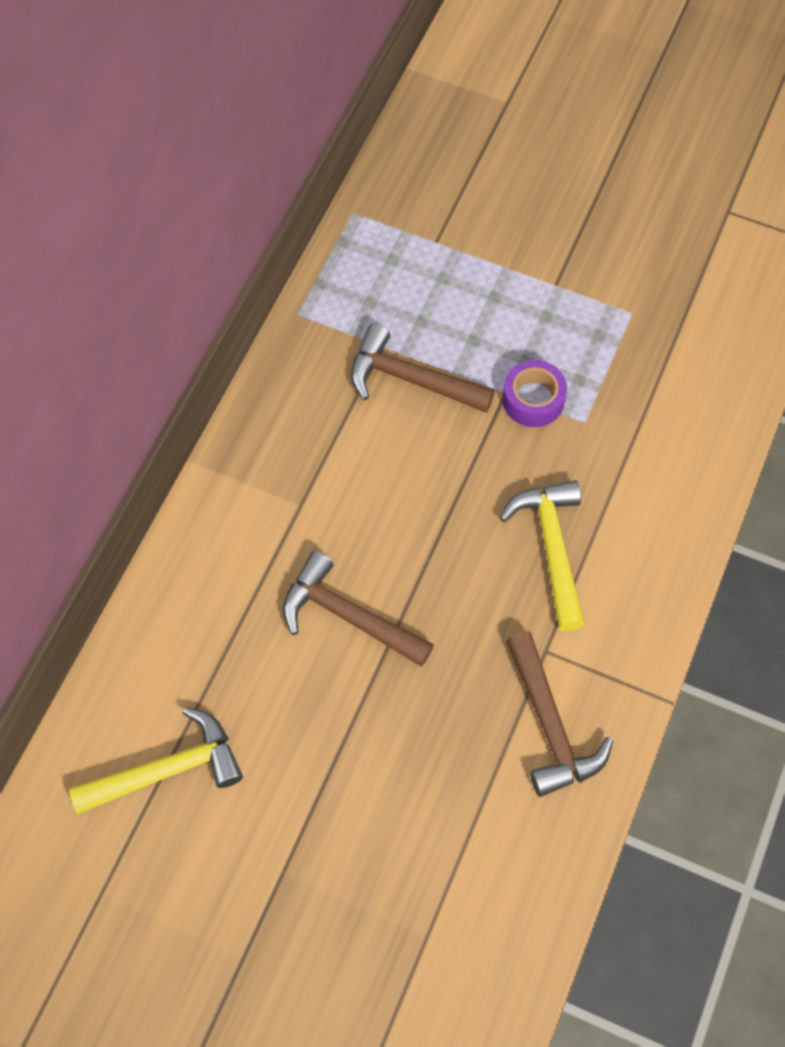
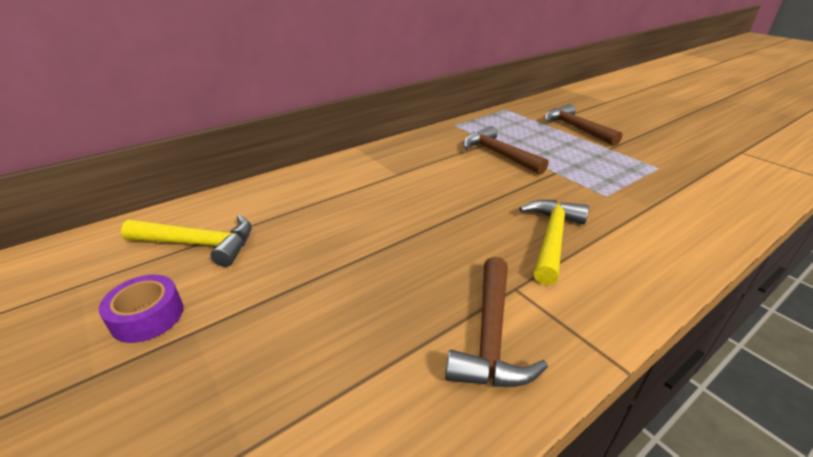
camera: 30 degrees right, 30 degrees down
(347, 616) = (382, 221): brown hammer -> brown hammer (575, 128)
(533, 400) = (573, 179): purple tape -> purple tape (147, 316)

